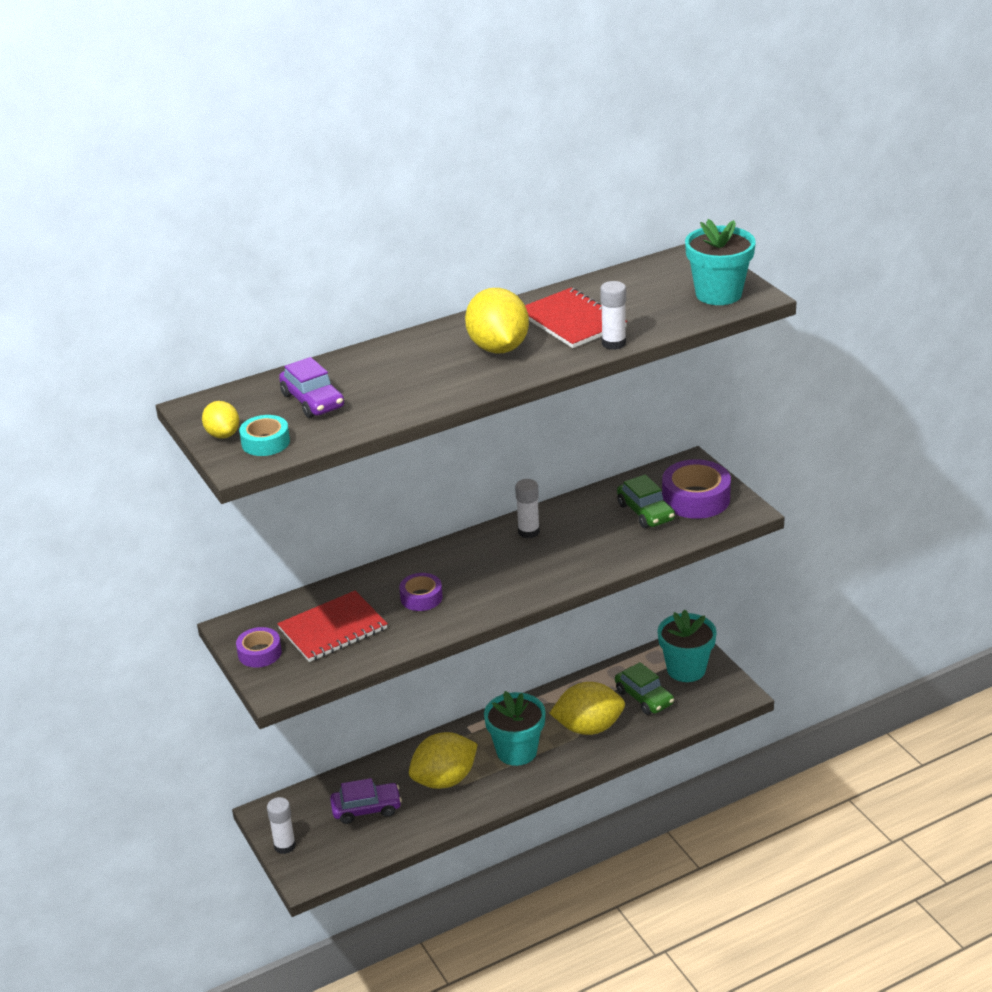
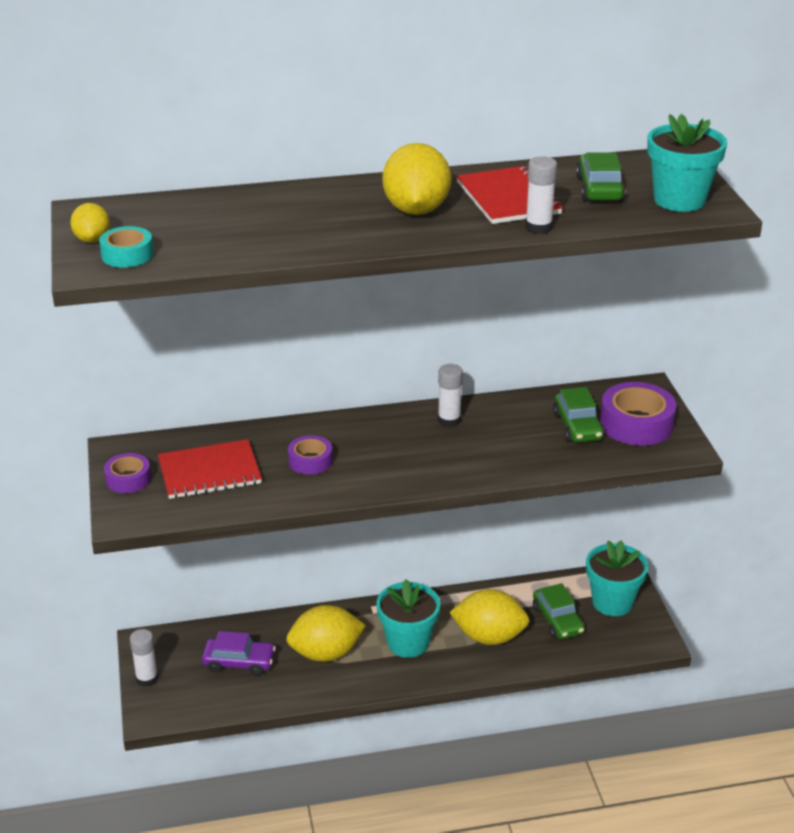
camera: 15 degrees right, 0 degrees up
(313, 401) = (199, 225): purple car -> none
(645, 297) = (599, 189): none -> green car

